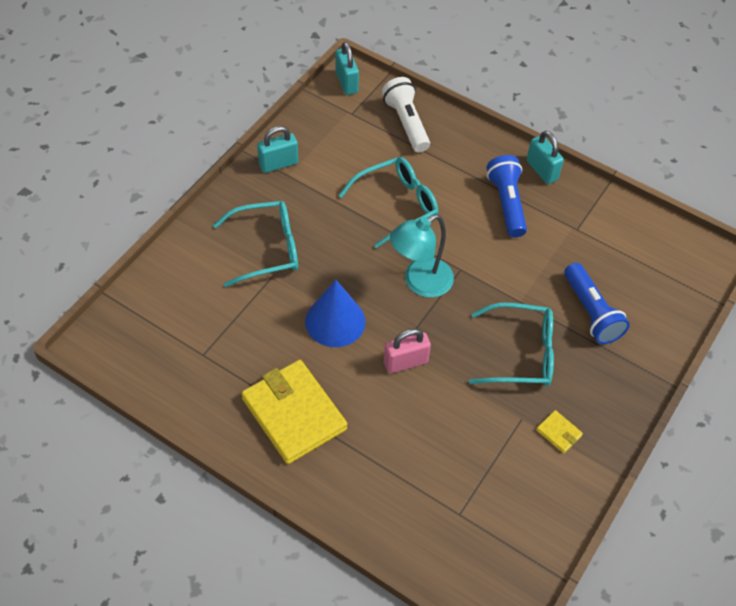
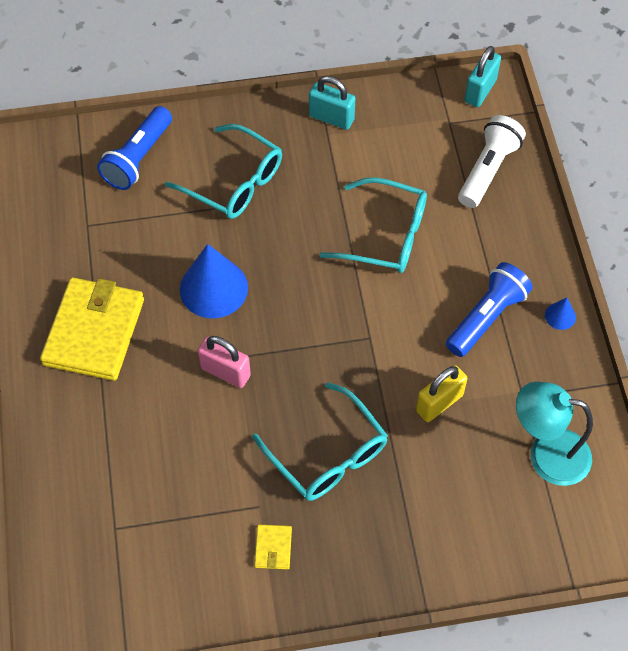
camera: 50 degrees right, 5 degrees up
(420, 282) = (320, 318): turquoise lamp -> turquoise lamp (546, 454)
(541, 170) = (560, 316): turquoise padlock -> blue cone
(541, 271) = (439, 403): none -> yellow padlock
(591, 312) = (436, 479): blue flashlight -> blue flashlight (138, 158)

